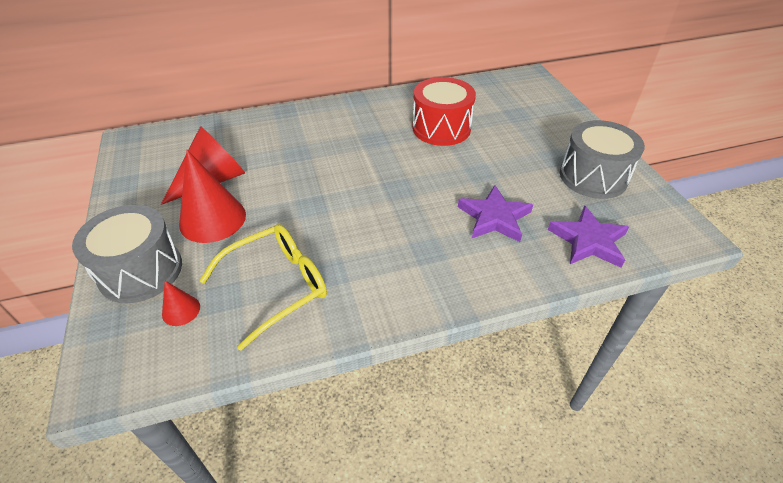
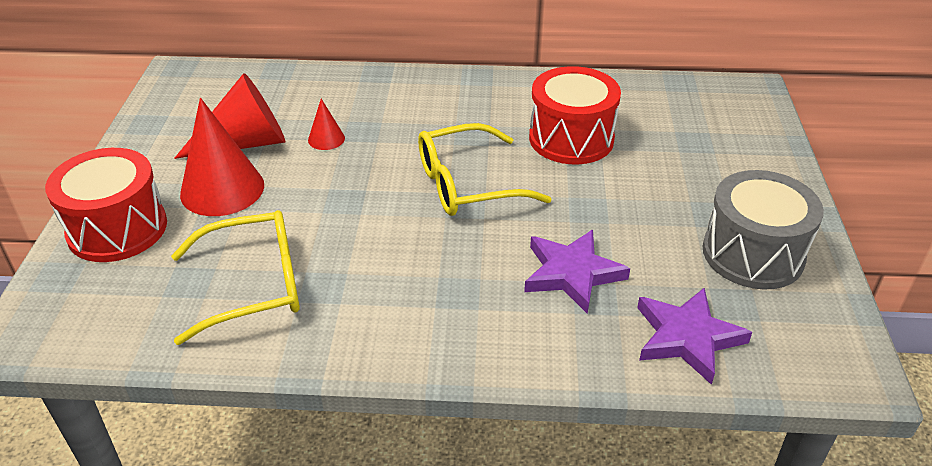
camera: 20 degrees right, 5 degrees down
(141, 271) = (117, 229): grey drum -> red drum
(181, 310) = (137, 283): red cone -> red cone (326, 139)
(391, 174) = (467, 184): none -> yellow glasses

